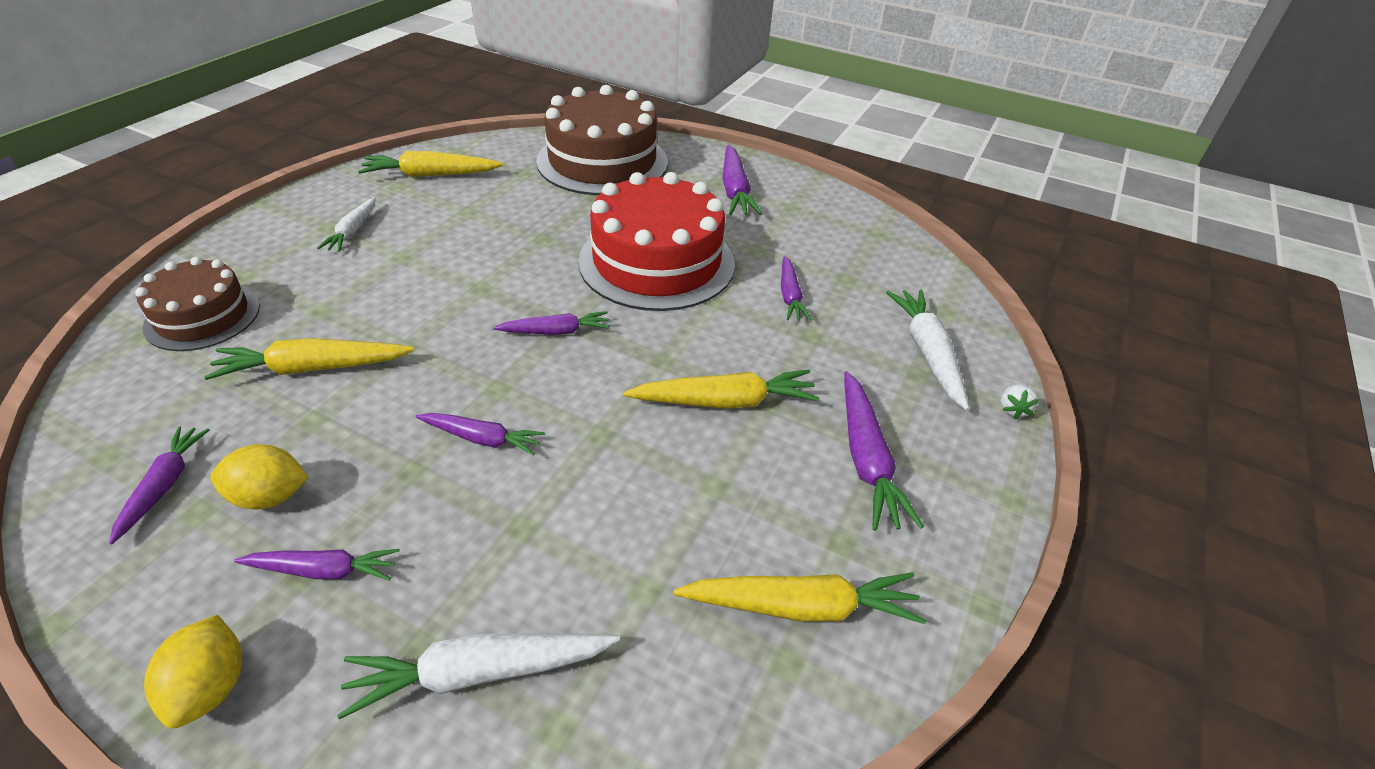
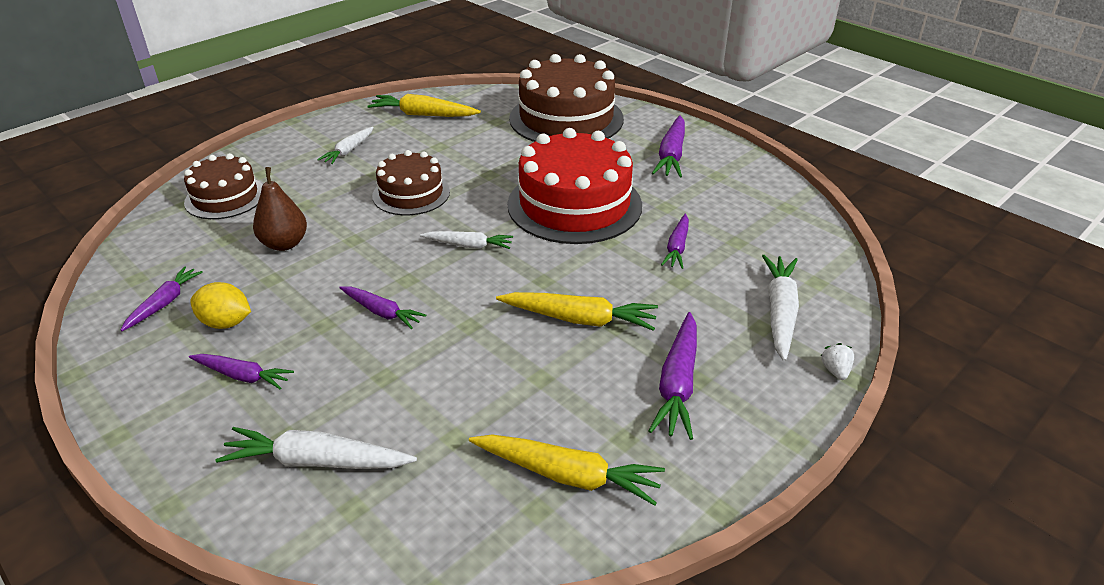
camera: 20 degrees right, 5 degrees down
(211, 686) = (151, 429): yellow lemon -> none
(313, 368) = (284, 244): yellow carrot -> brown pear
(456, 276) = (411, 194): none -> brown cake
(555, 331) = (468, 246): purple carrot -> white carrot
(1012, 409) = (835, 371): white strawberry -> white strawberry turned 150 degrees clockwise

